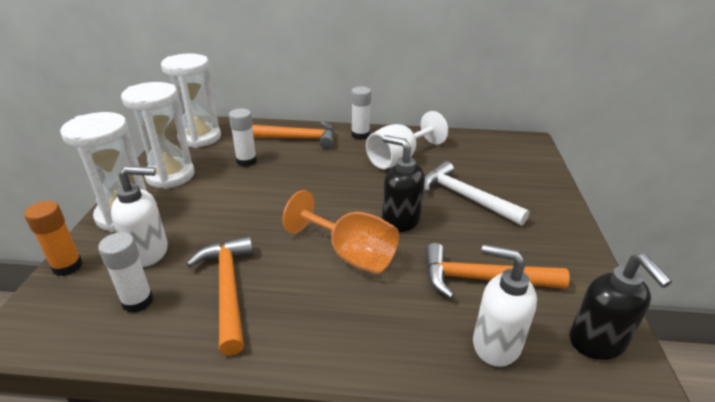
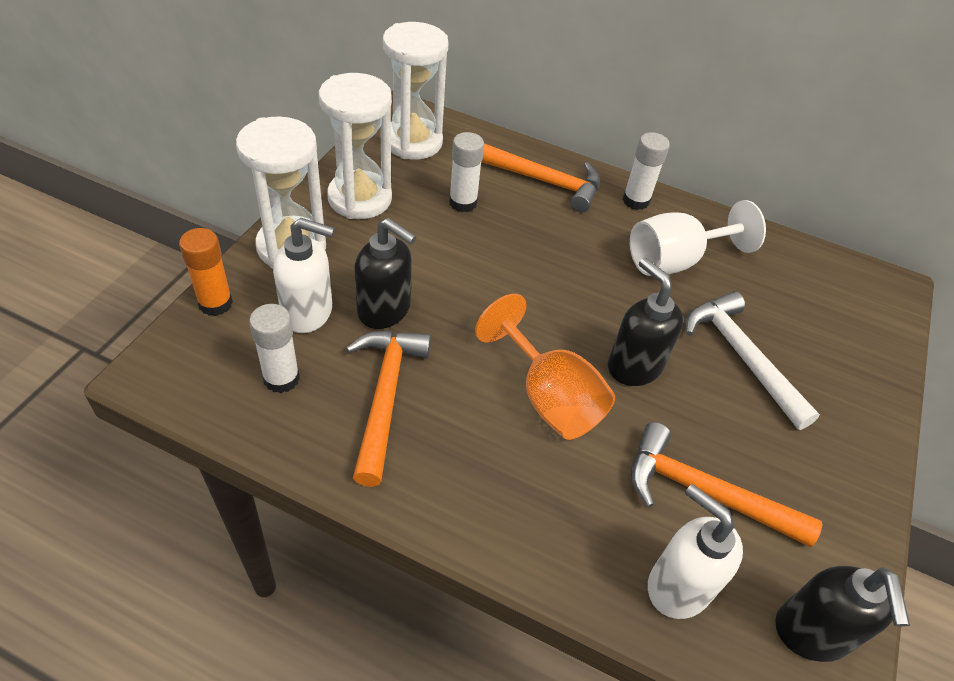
camera: 15 degrees right, 15 degrees up
(210, 235) = (384, 310): none -> black soap dispenser

